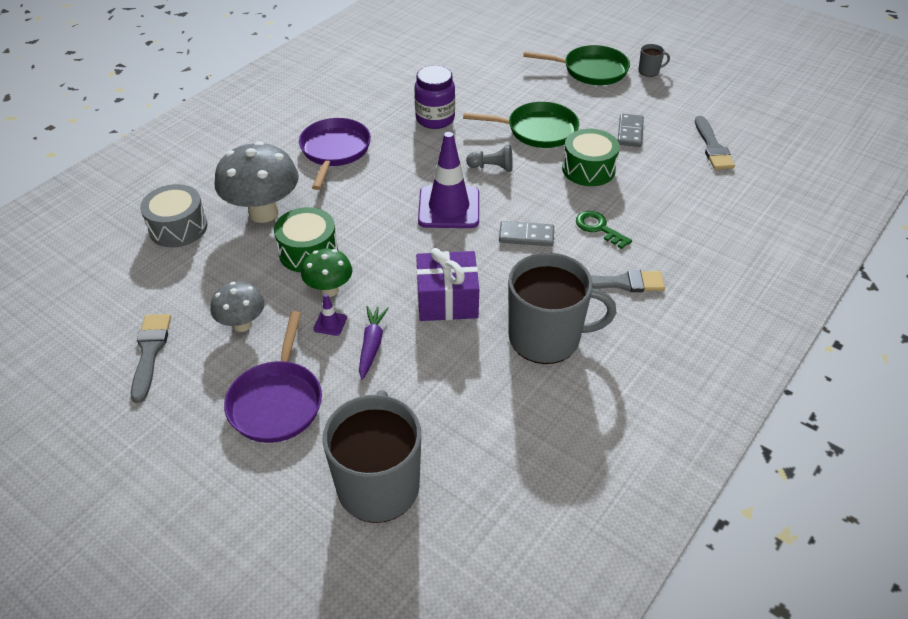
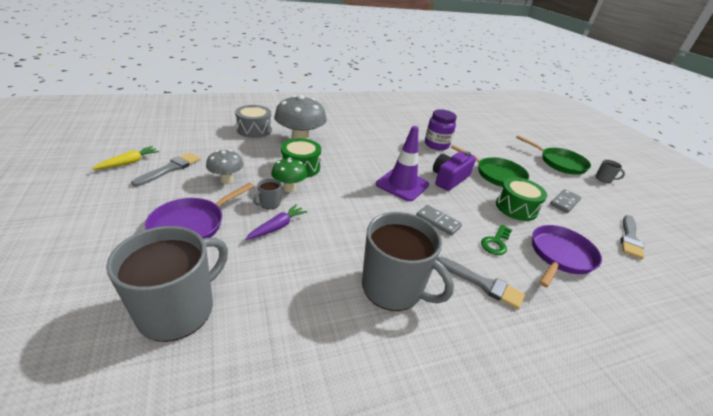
camera: 30 degrees right, 10 degrees down
(82, 378) = (129, 162): none -> yellow carrot
(330, 323) = (269, 203): purple traffic cone -> grey mug
(334, 151) = (366, 135): purple pan -> purple pan (560, 256)
(447, 300) = (349, 228): purple gift -> none
(492, 167) = (449, 179): grey pawn -> purple camera
(598, 228) = (496, 242): green key -> green key turned 135 degrees counterclockwise

